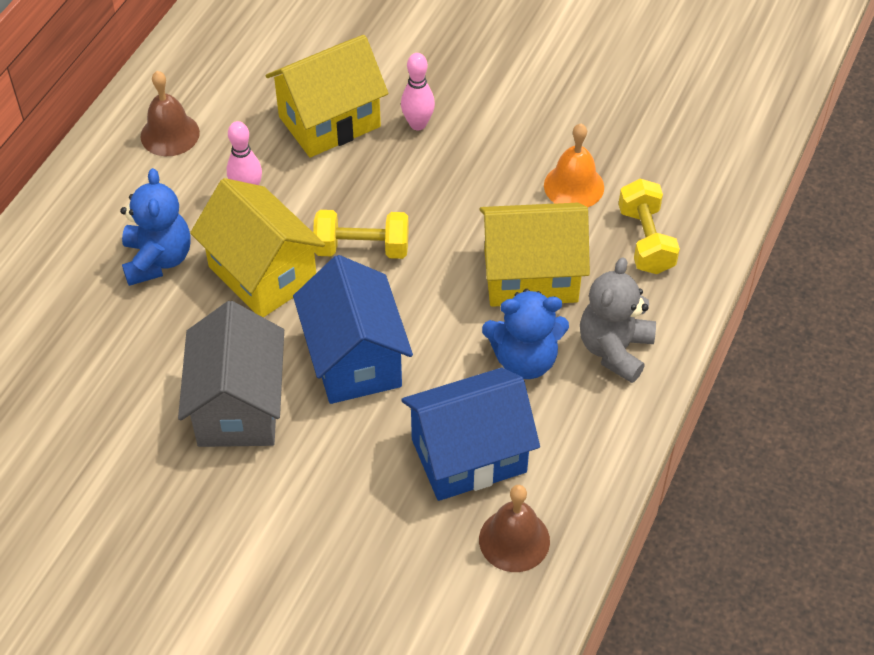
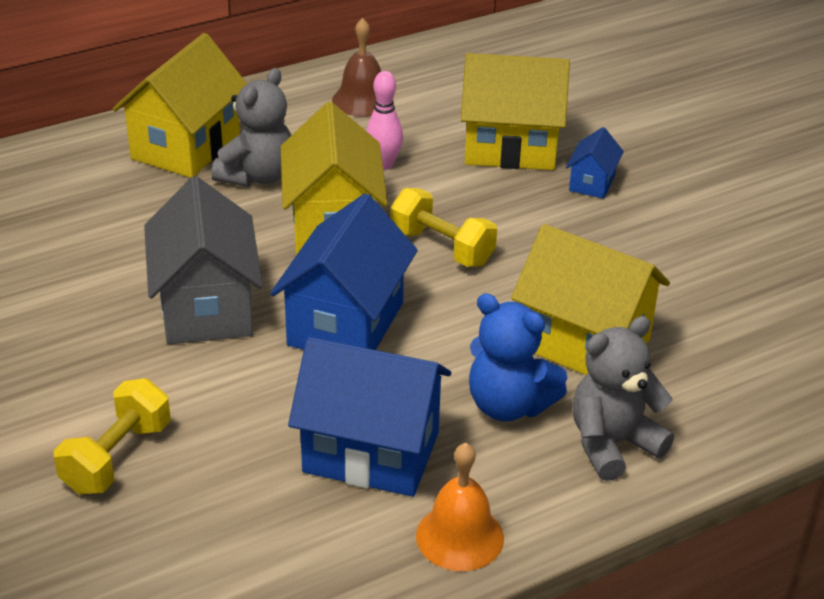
camera: 35 degrees right, 15 degrees down
(69, 263) = (185, 147): none -> yellow house
(158, 259) = (257, 176): blue teddy bear -> grey teddy bear
(239, 407) = (207, 307): grey house -> grey house turned 45 degrees counterclockwise
(418, 124) = (592, 183): pink bowling pin -> blue house
(514, 540) = (341, 546): brown bell -> none
(574, 186) = (703, 294): orange bell -> orange bell (460, 536)
(645, 240) = (738, 371): yellow dumbbell -> yellow dumbbell (117, 457)

